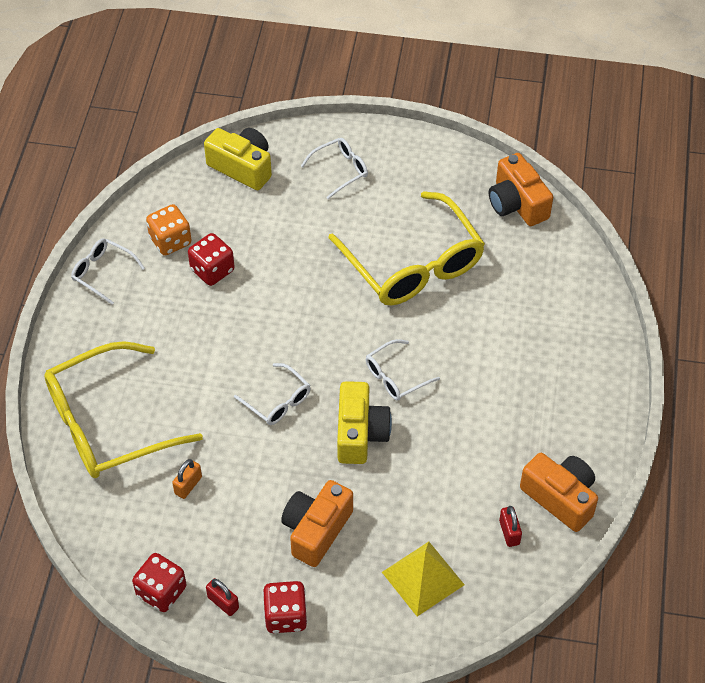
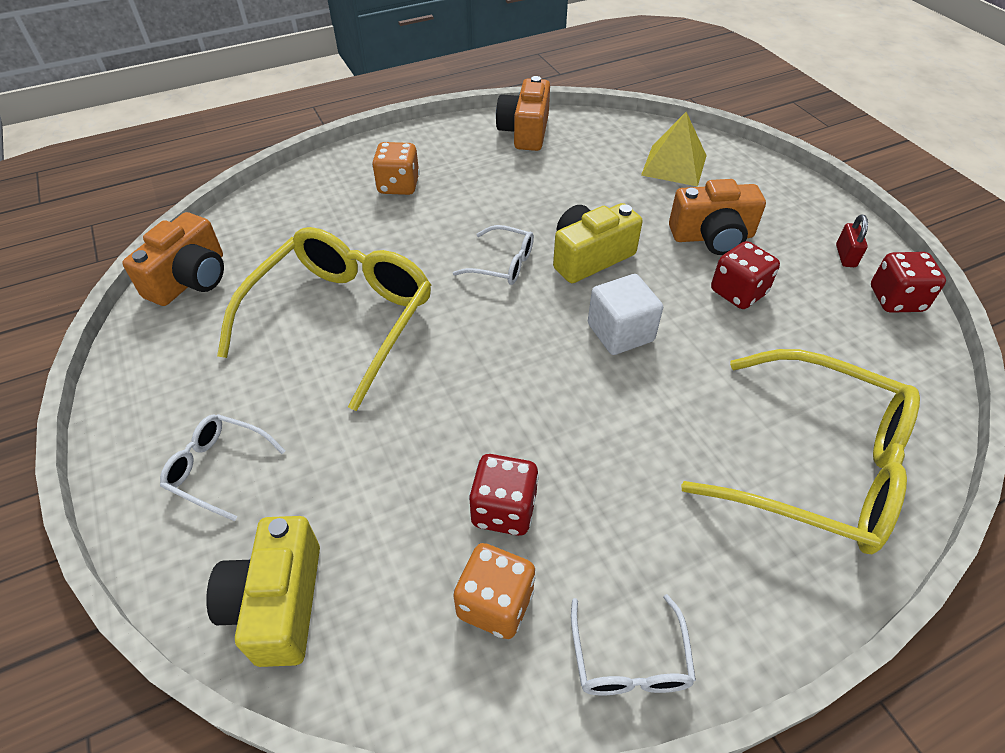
camera: 125 degrees left, 5 degrees down
(188, 485) = (787, 345): orange padlock -> none
(278, 401) = (620, 332): white glasses -> white cube
(285, 616) = (802, 216): red dice -> red dice (738, 292)
(509, 532) = (583, 142): red padlock -> none
(543, 362) = (398, 186): none -> orange dice

